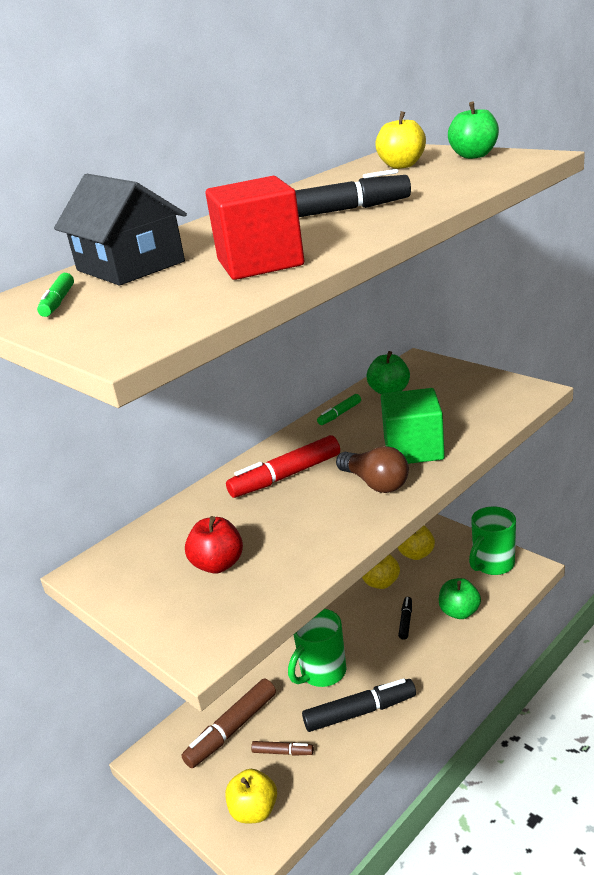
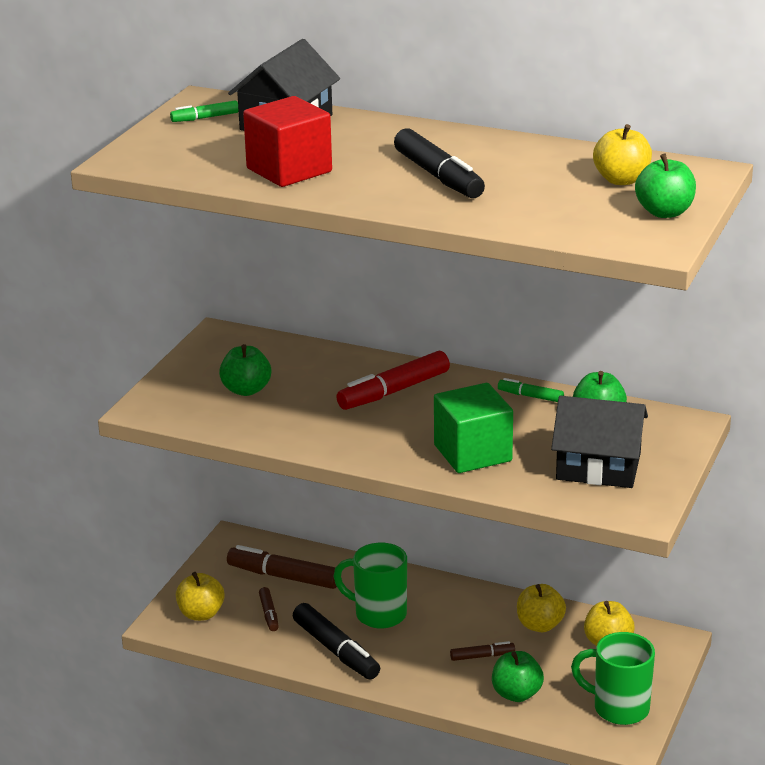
camera: 65 degrees right, 0 degrees up
(218, 564) = (246, 390): red apple -> green apple
(285, 476) = (393, 391): red marker -> red marker turned 75 degrees counterclockwise
(375, 483) = (399, 442): brown light bulb -> none
(406, 621) = (482, 656): black marker -> brown marker
(460, 399) = (598, 466): none -> black house

